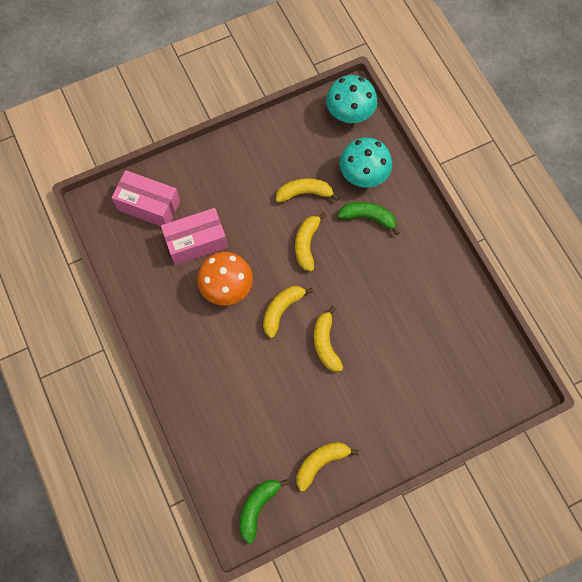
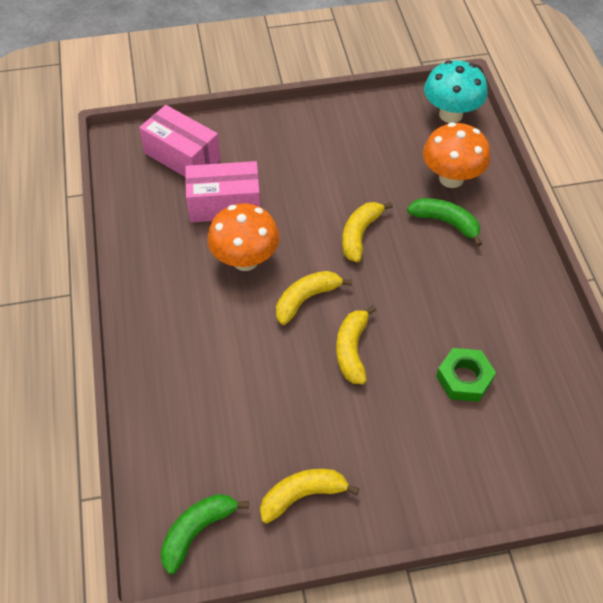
camera: 15 degrees right, 15 degrees down
(304, 193) = (373, 181): yellow banana -> none
(363, 176) = (451, 178): turquoise mushroom -> orange mushroom
(409, 345) = (464, 378): none -> green nut

